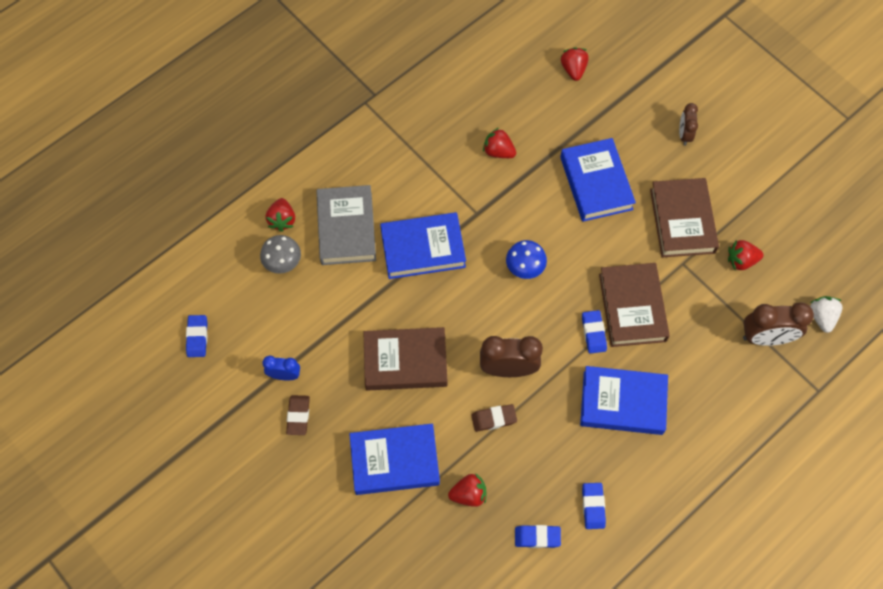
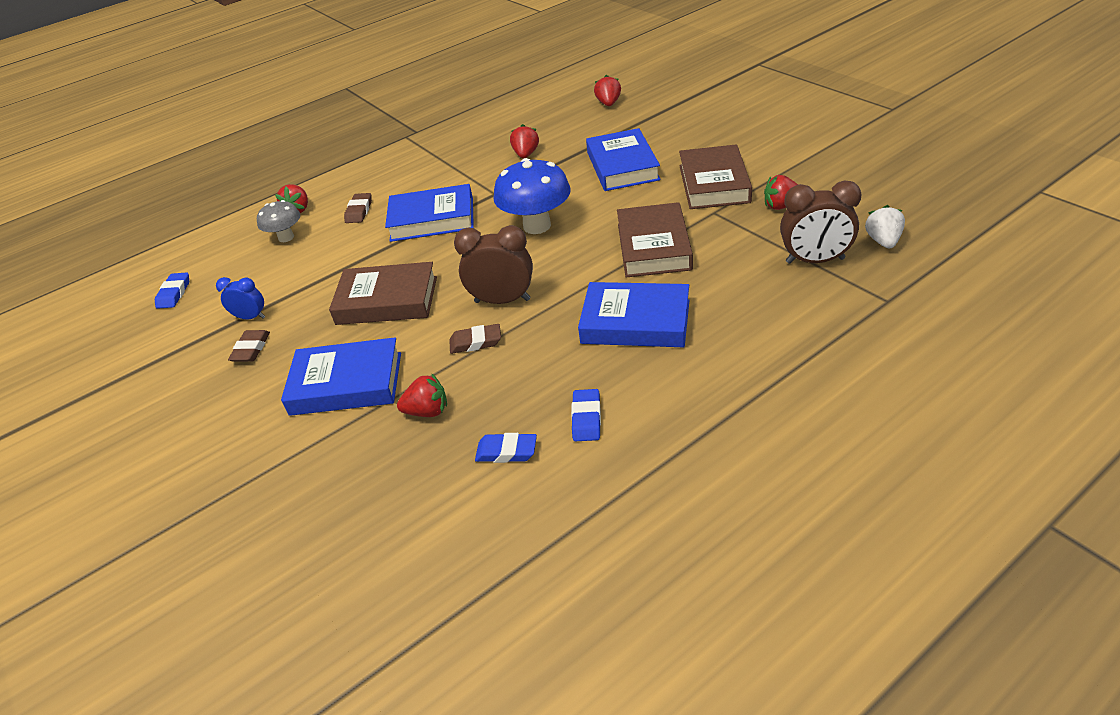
camera: 10 degrees right, 25 degrees down
(346, 228) = (359, 211): grey book -> brown eraser
(498, 151) = (526, 154): red strawberry -> red strawberry turned 60 degrees clockwise
(525, 268) = (537, 226): blue mushroom -> blue mushroom, size x1.70
(593, 333) = (607, 268): blue eraser -> none
(684, 135) = (717, 131): brown clock -> none

